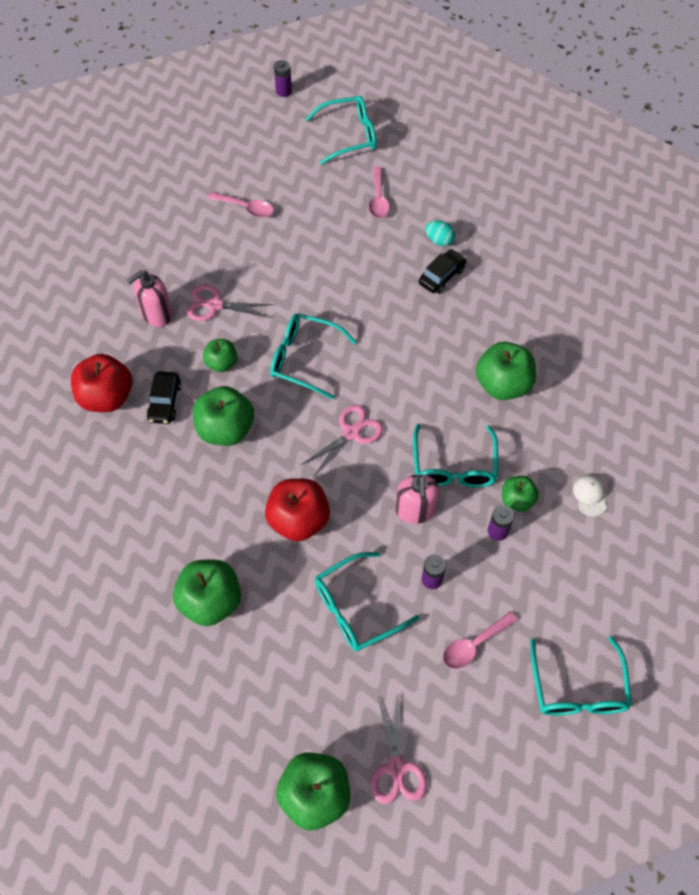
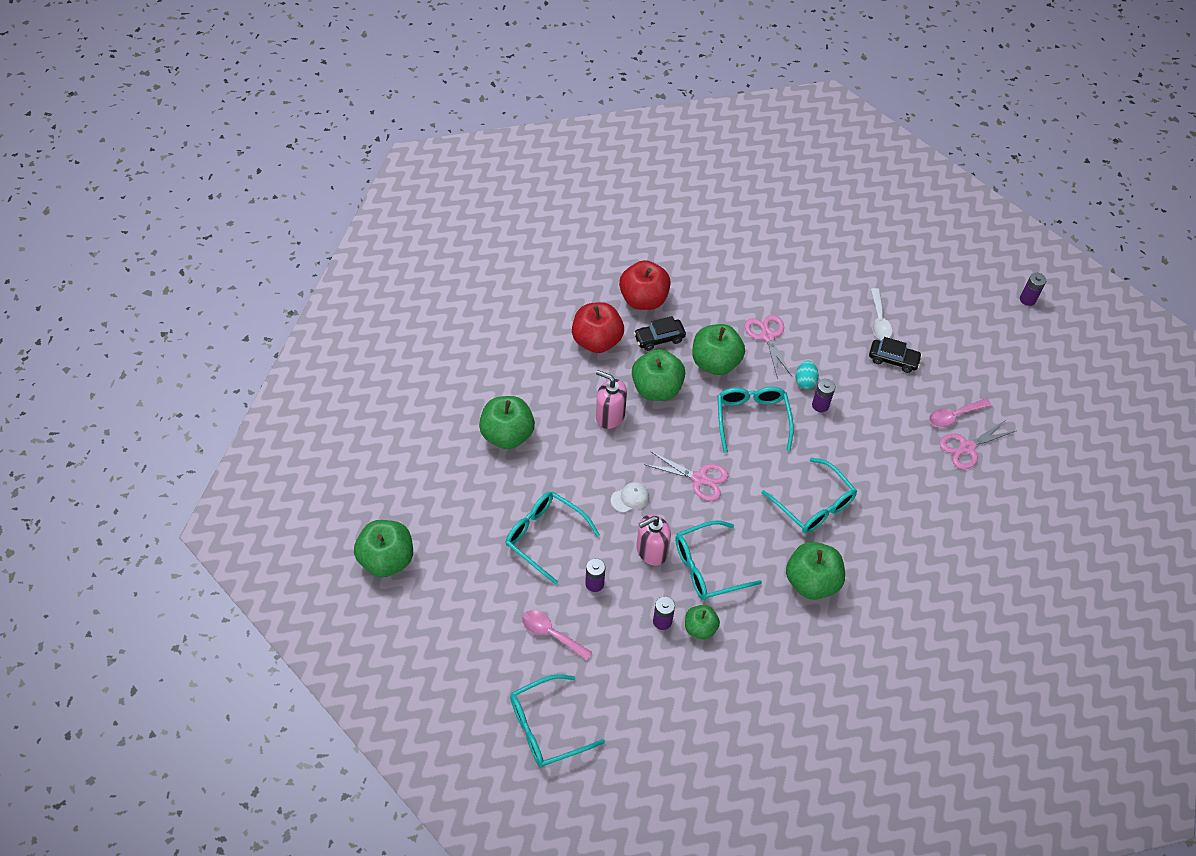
camera: 65 degrees right, 5 degrees down
(156, 314) = (736, 301): pink soap dispenser -> pink soap dispenser (610, 416)
(222, 363) = (715, 362): green apple -> green apple, size x1.71
(246, 208) = (879, 320): pink spoon -> white spoon
(298, 520) = (602, 468): red apple -> red apple (597, 341)
(316, 295) = (820, 405): none -> purple battery
(349, 135) = (1012, 368): turquoise glasses -> turquoise glasses (814, 505)
(396, 768) = (427, 609): pink scissors -> pink scissors (967, 447)
(439, 240) = (938, 480): turquoise egg -> turquoise egg (805, 381)
(442, 276) = (900, 495): black car -> black car (893, 359)
(590, 495) = (734, 688): white cap -> white cap (630, 498)

